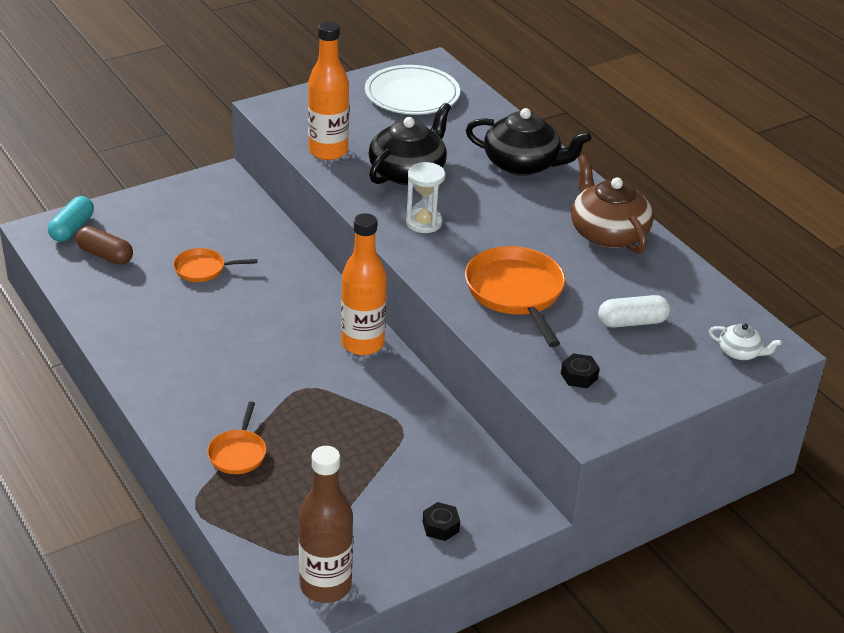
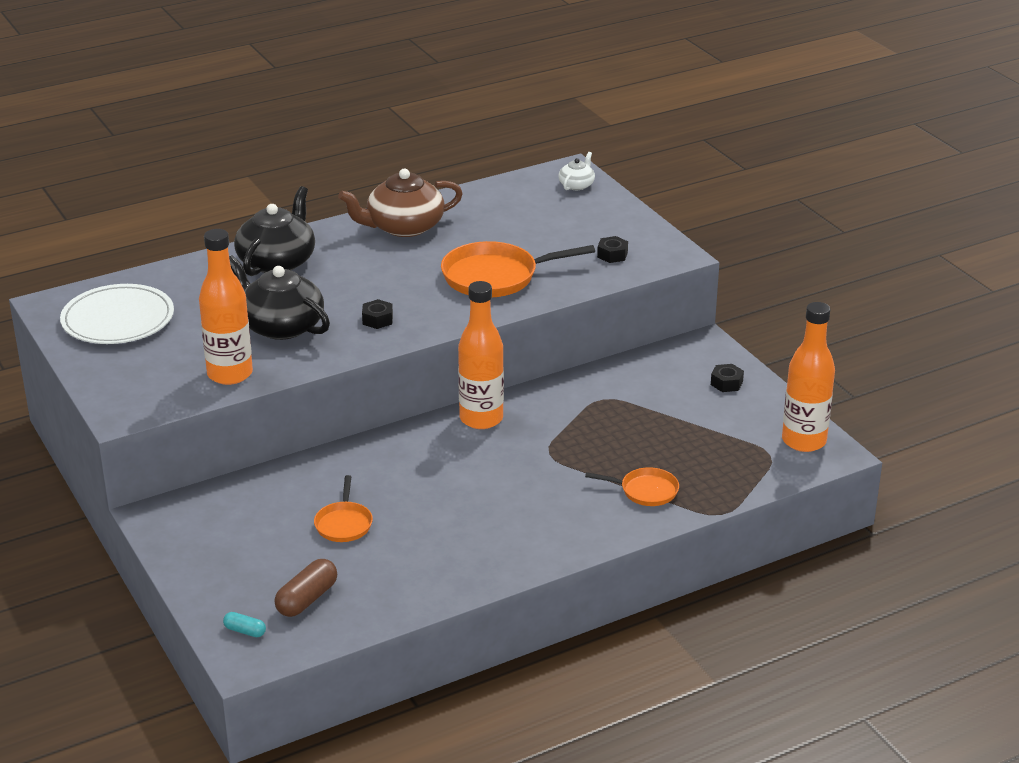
camera: 85 degrees left, 5 degrees down
(72, 228) = (245, 631): turquoise capsule -> turquoise capsule, size x0.56
(325, 585) = (804, 441): brown bottle -> orange bottle
(423, 223) = (377, 319): white hourglass -> black nut
(632, 322) = (538, 226): white capsule -> none

